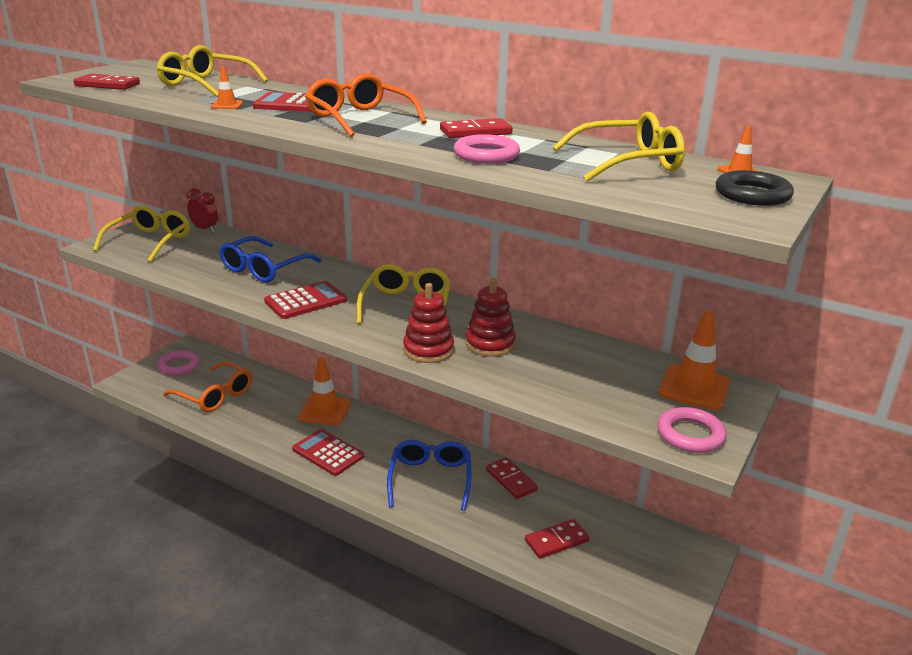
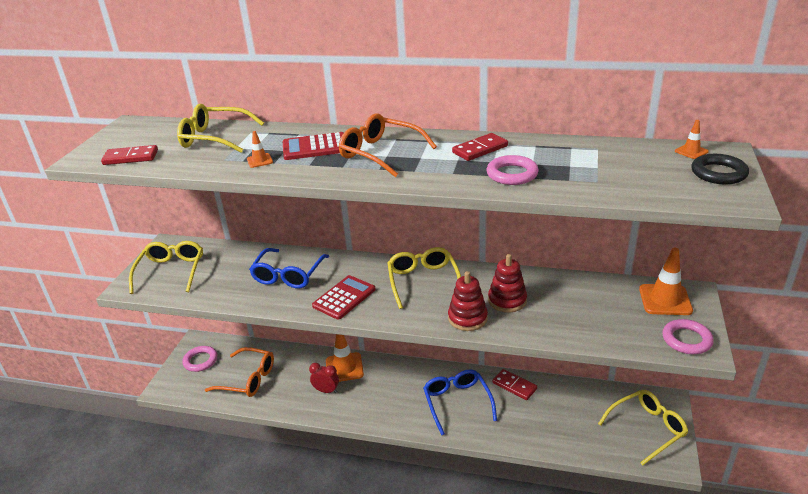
camera: 15 degrees left, 5 degrees up
(205, 229) = (209, 247): red clock -> red clock (326, 391)
(328, 453) = (368, 404): red calculator -> none
(556, 541) = (571, 425): red domino -> none
(627, 163) = (613, 159): yellow glasses -> yellow glasses (646, 429)

